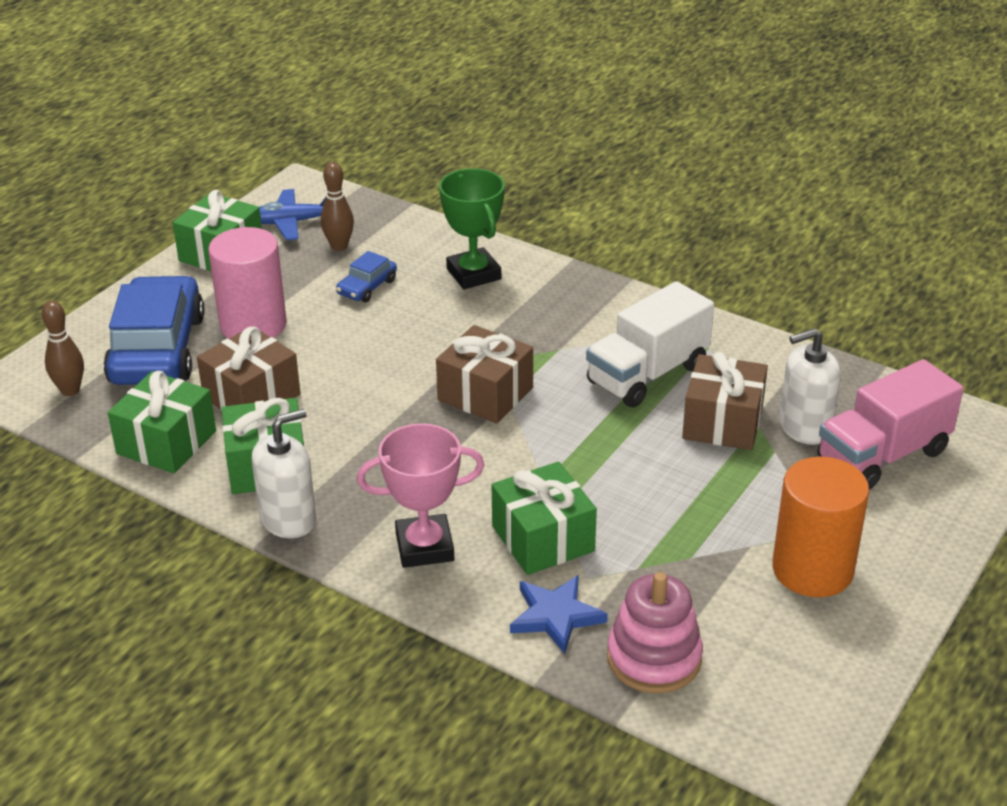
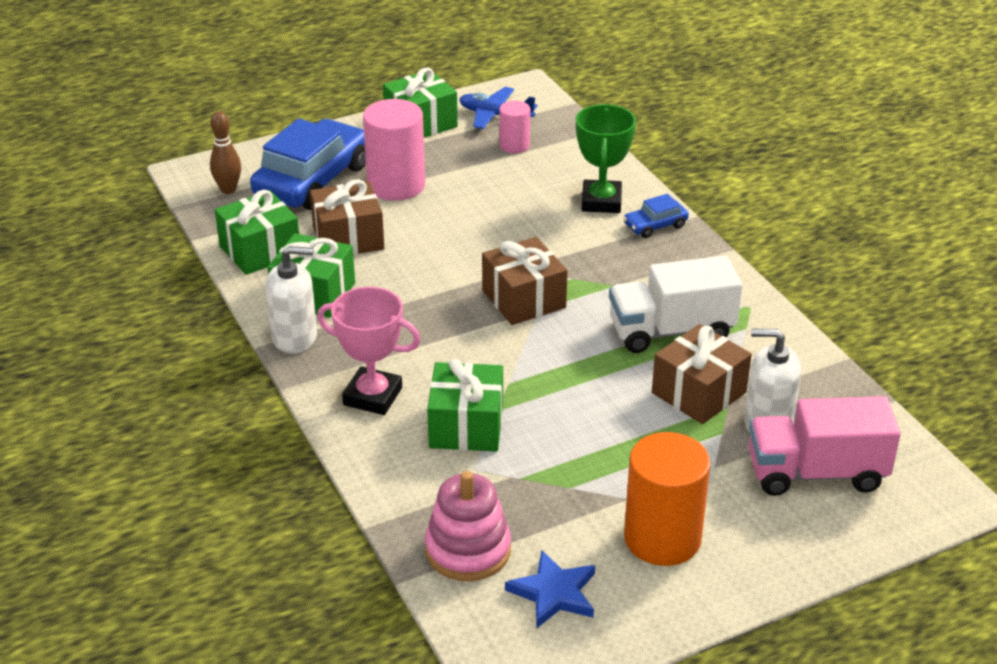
camera: 30 degrees right, 0 degrees up
(339, 246) = (514, 145): brown bowling pin -> pink cylinder
(367, 287) = (507, 184): blue car -> blue car (655, 225)
(556, 616) = (422, 487): blue star -> blue star (554, 593)

